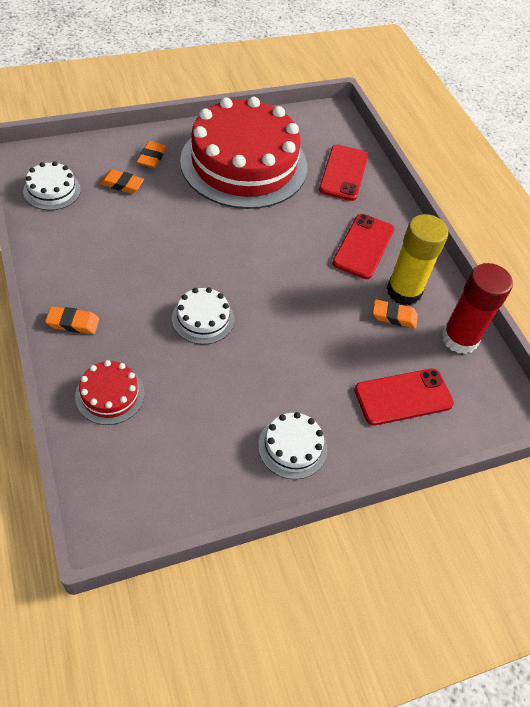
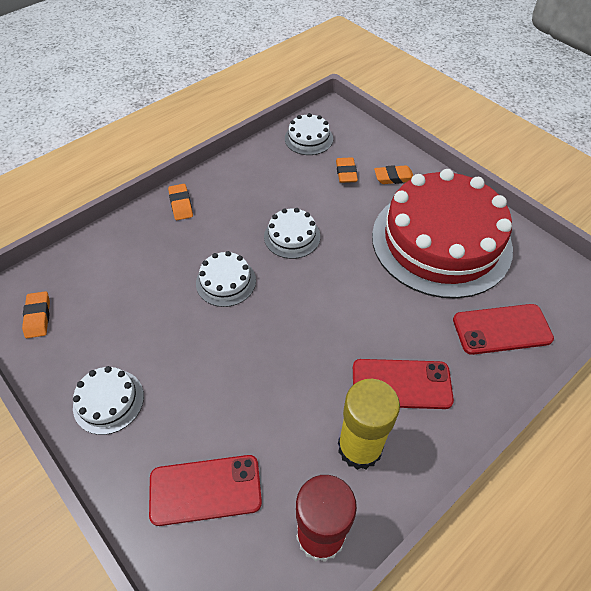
camera: 75 degrees right, 0 degrees up
(110, 395) = (120, 252): red cake -> none
(177, 252) = (292, 236): none -> white cake
(394, 316) = (315, 447): orange eraser -> orange eraser (38, 317)
(403, 397) = (205, 490): red phone -> red phone turned 60 degrees counterclockwise

